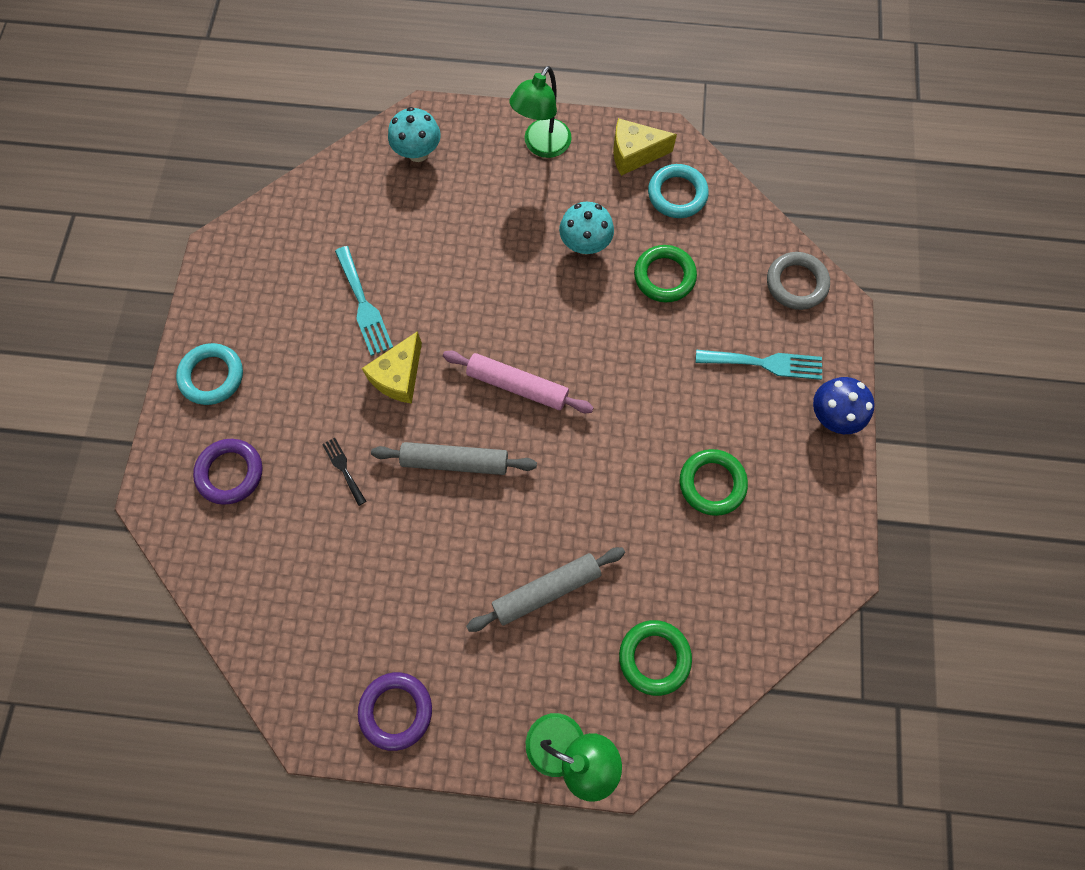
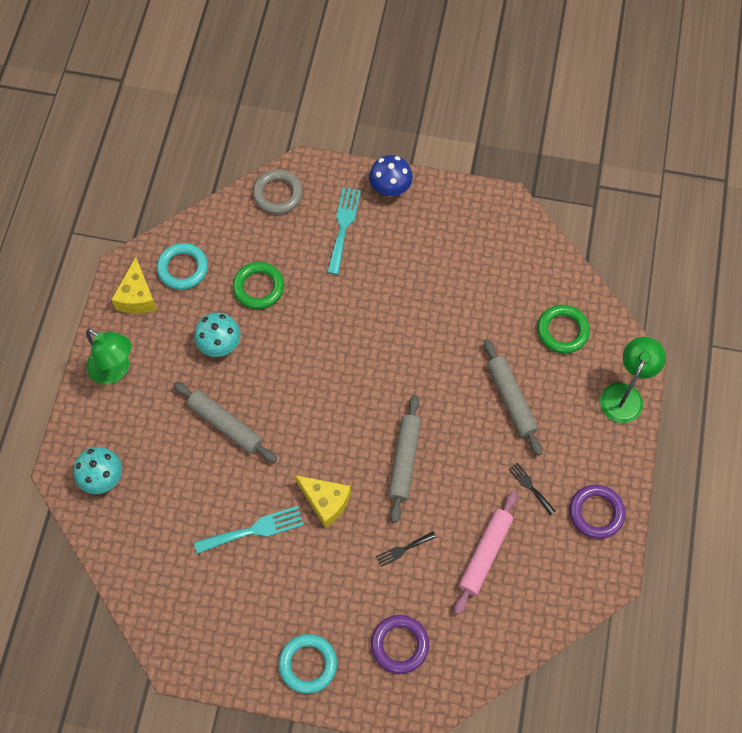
camera: 85 degrees left, 5 degrees down
(428, 620) = (530, 486): none -> black fork
(486, 261) = (225, 425): none -> grey rolling pin
(517, 386) = (343, 408): pink rolling pin -> pink rolling pin (485, 554)
(712, 483) = (436, 276): green ring -> none

